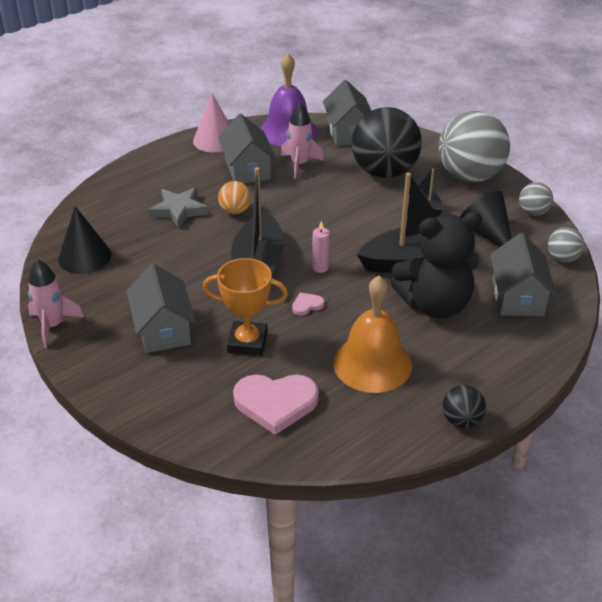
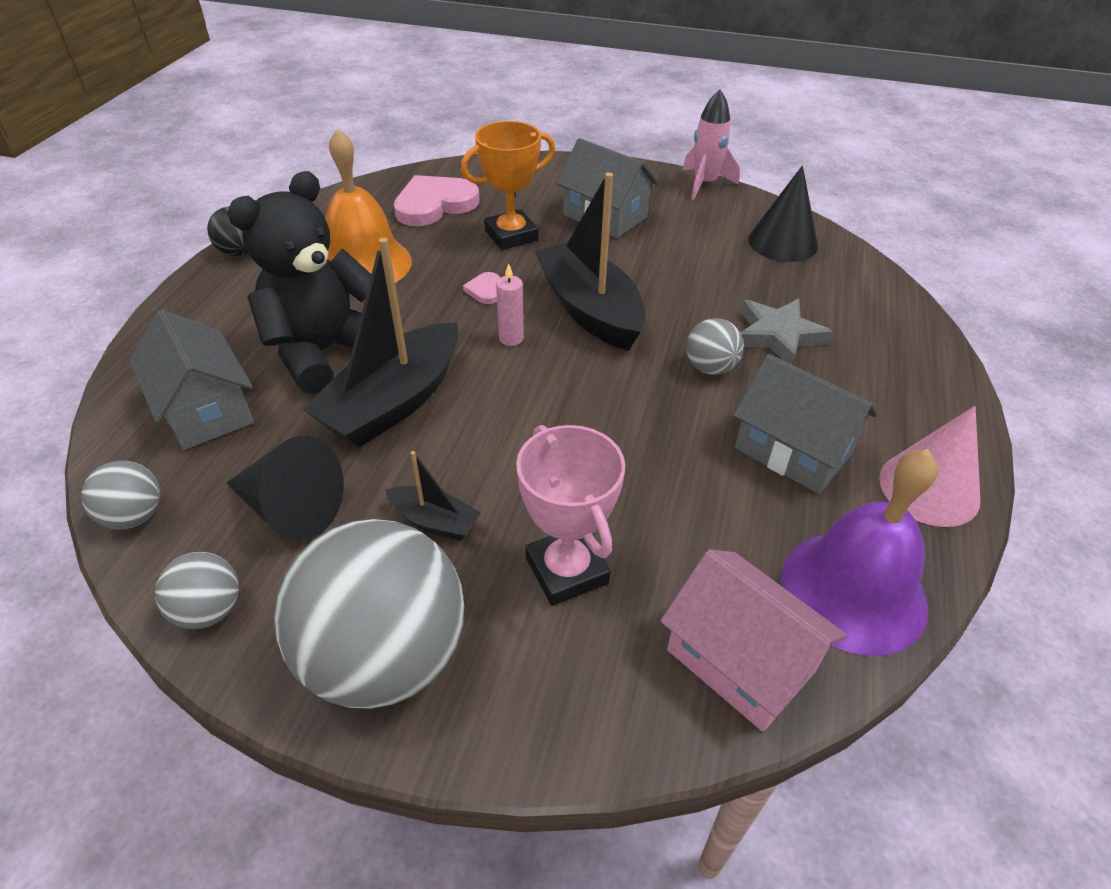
camera: 145 degrees right, 5 degrees up
(235, 211) = (710, 368): orange ball -> grey ball
(299, 164) = (729, 506): pink rocket -> none
(307, 305) = (485, 290): pink heart -> pink heart turned 150 degrees clockwise
(348, 133) = (740, 660): grey house -> pink house
(384, 172) = (567, 570): black ball -> pink trophy

